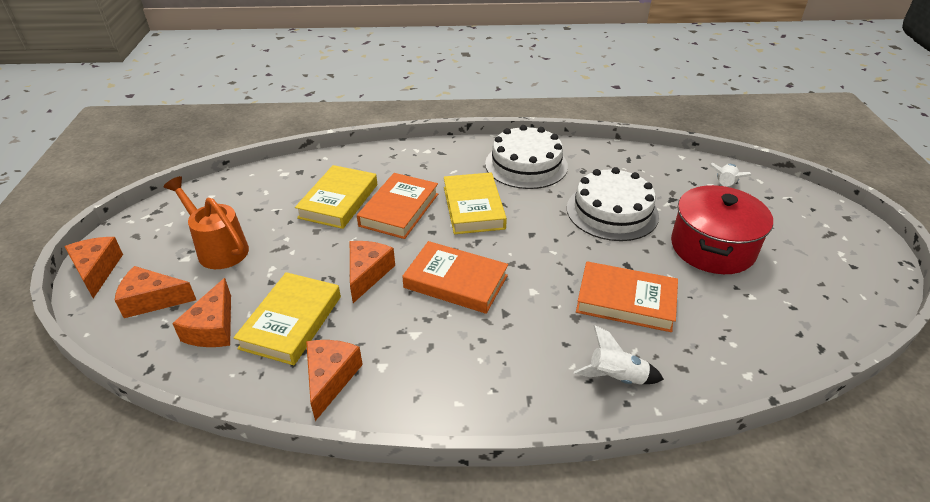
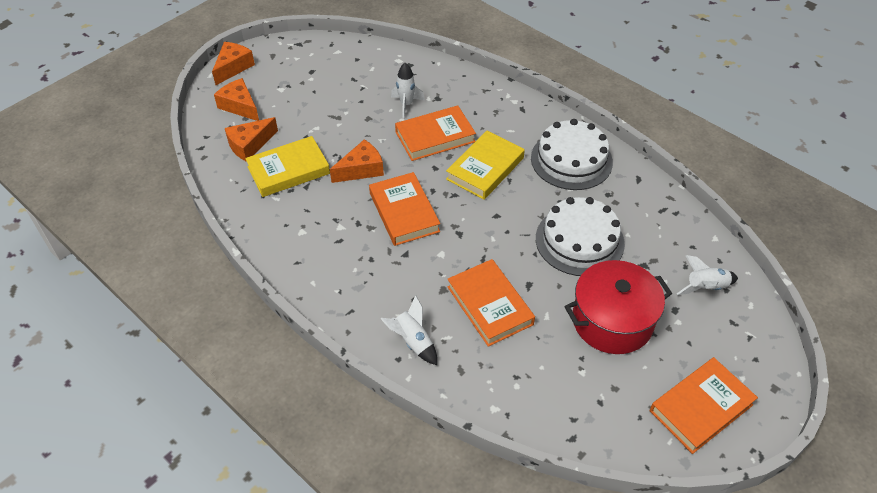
camera: 45 degrees right, 10 degrees up
(218, 248) = (303, 94): orange watering can -> none
(330, 378) = (270, 218): orange cheese -> none
(338, 201) = (406, 105): yellow book -> white rocket
(840, 260) = (701, 407): none -> orange book

